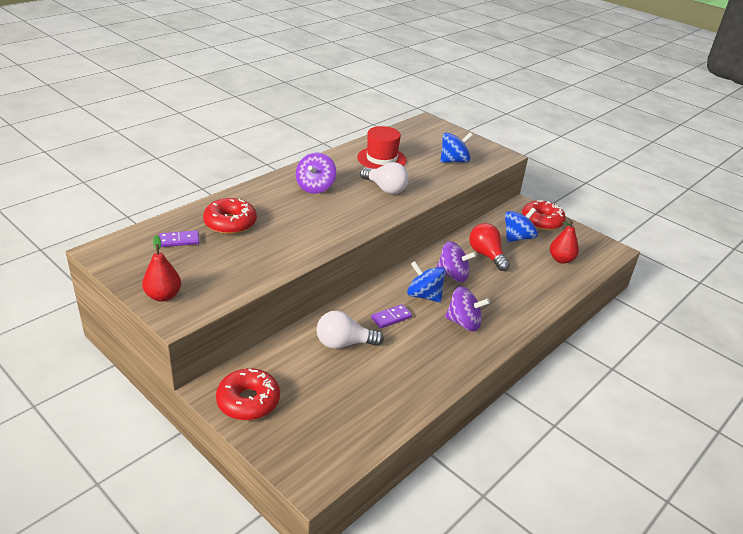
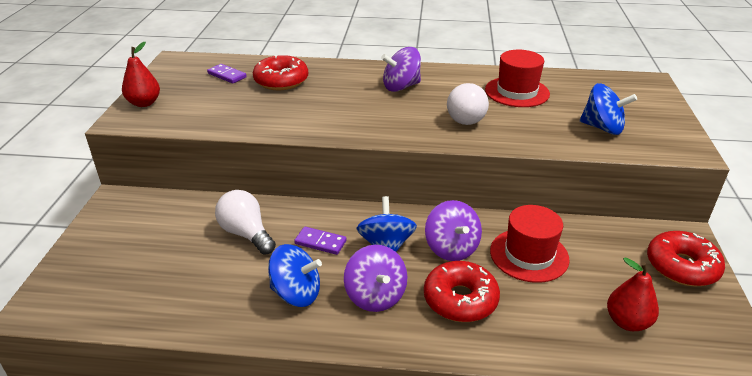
camera: 55 degrees right, 0 degrees up
(248, 401) = (115, 223): red donut -> red donut (460, 299)
(486, 255) = (529, 255): red light bulb -> red hat
(517, 238) = (607, 263): blue spinning top -> blue spinning top (296, 293)

